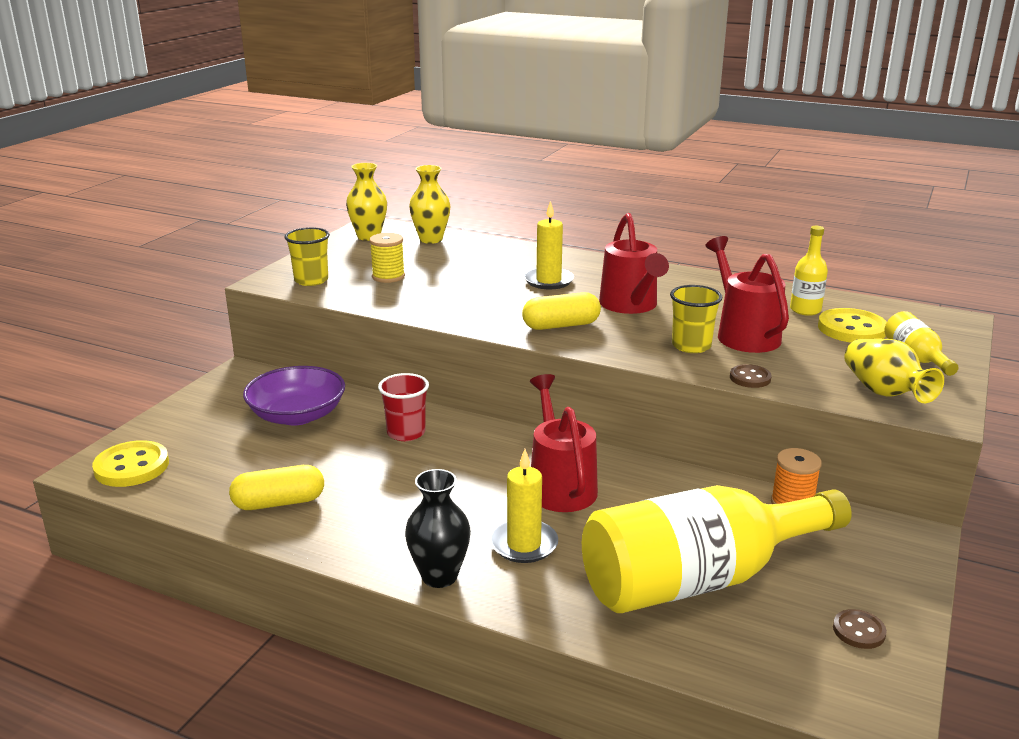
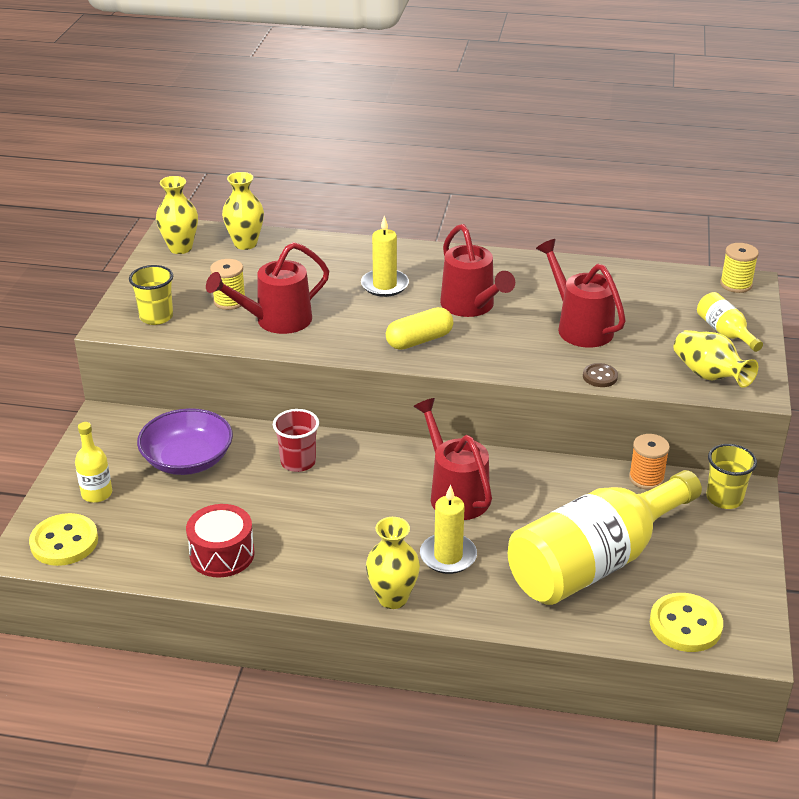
camera: 15 degrees left, 10 degrees up
(279, 502) = (222, 554): yellow capsule -> red drum
(423, 295) = (275, 321): none -> red watering can
(439, 576) = (393, 598): black vase -> yellow vase
(691, 346) = (540, 347): yellow cup -> yellow cup (724, 498)
(805, 310) = (623, 289): yellow bottle -> yellow bottle (97, 494)
(851, 329) = (667, 307): yellow button -> yellow button (685, 625)
(858, 631) = (722, 583): brown button -> none
(940, 319) = (736, 284): none -> yellow spool

